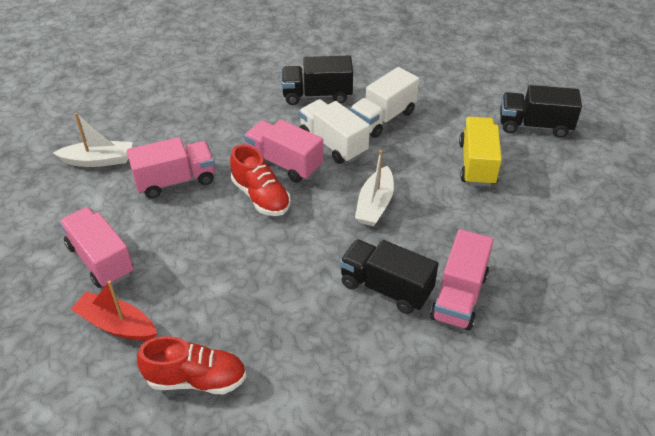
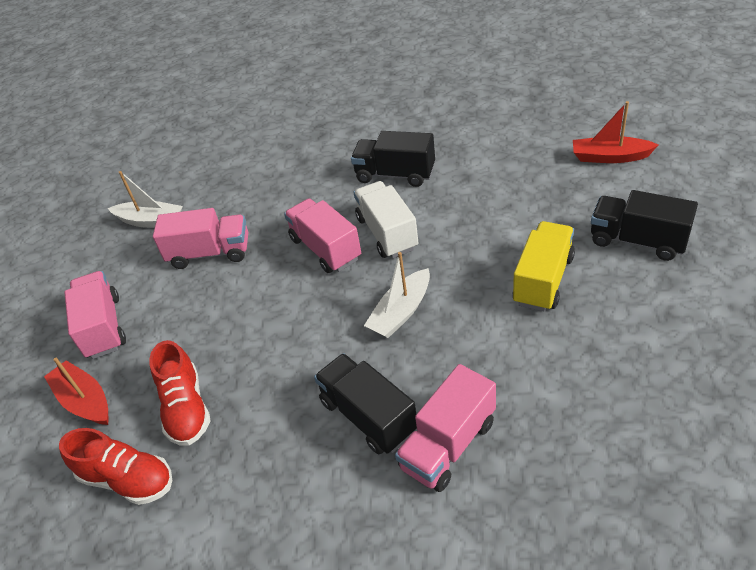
camera: 25 degrees right, 0 degrees up
(261, 197) = (284, 283): red shoe -> red shoe (186, 408)
(383, 118) = (456, 210): white truck -> none
(487, 65) = (609, 157): none -> red boat

